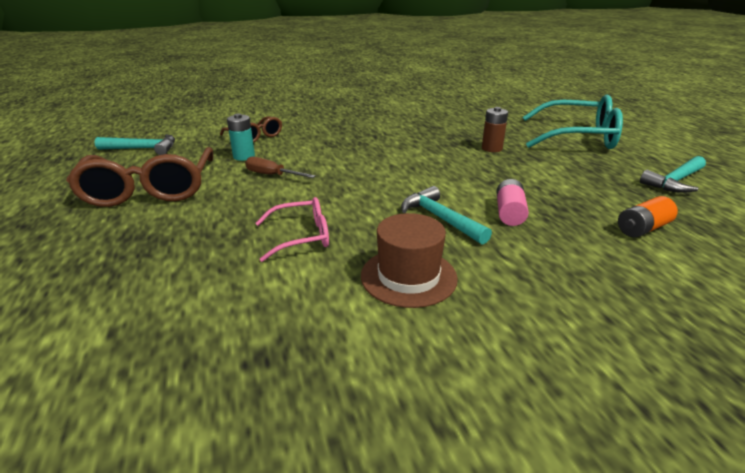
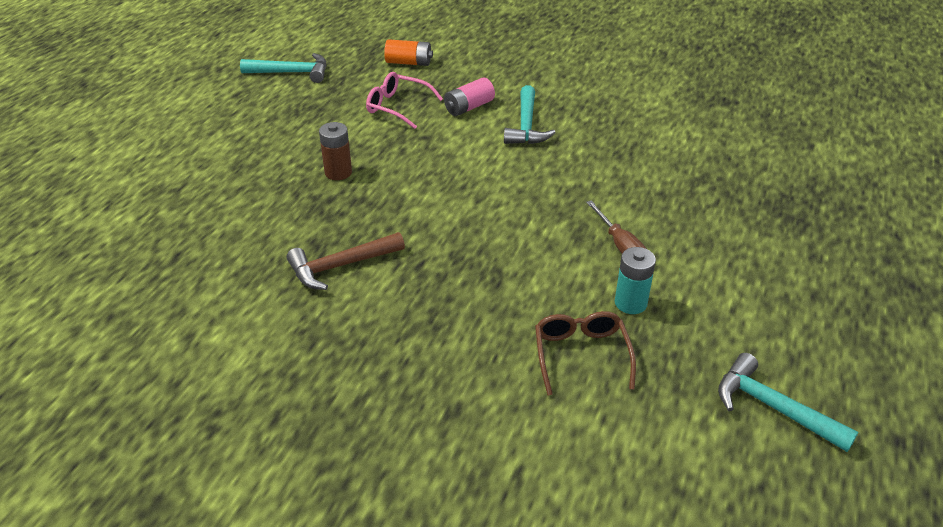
camera: 140 degrees left, 10 degrees up
(150, 189) = (772, 286): brown glasses -> none
(301, 237) = (650, 157): pink glasses -> pink glasses (397, 107)
(408, 277) = (605, 101): brown hat -> none
(409, 125) = (340, 266): none -> brown hammer
(577, 137) = (221, 144): turquoise glasses -> none

